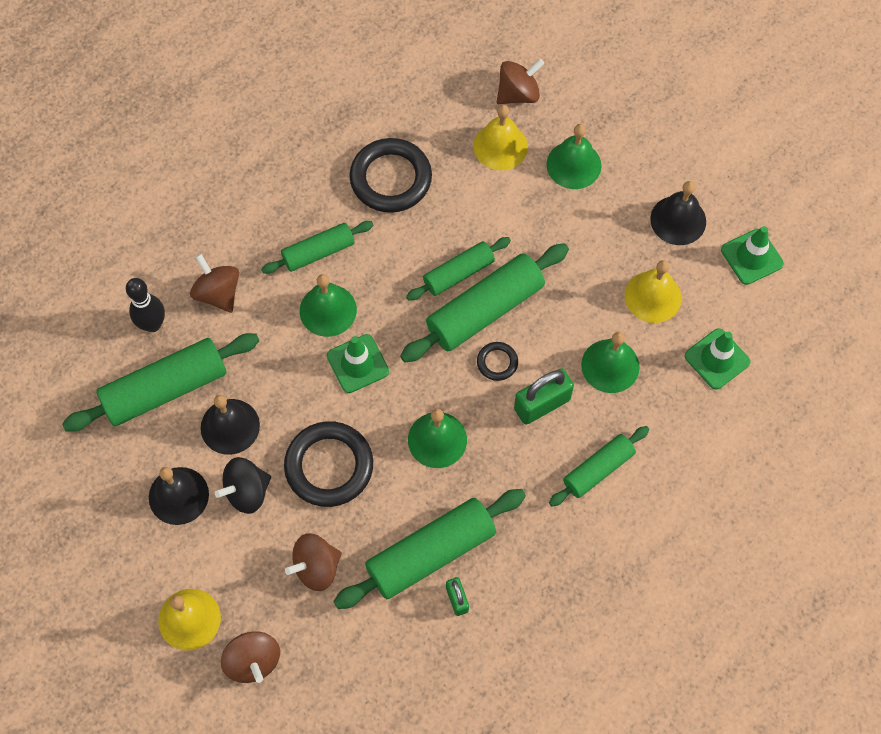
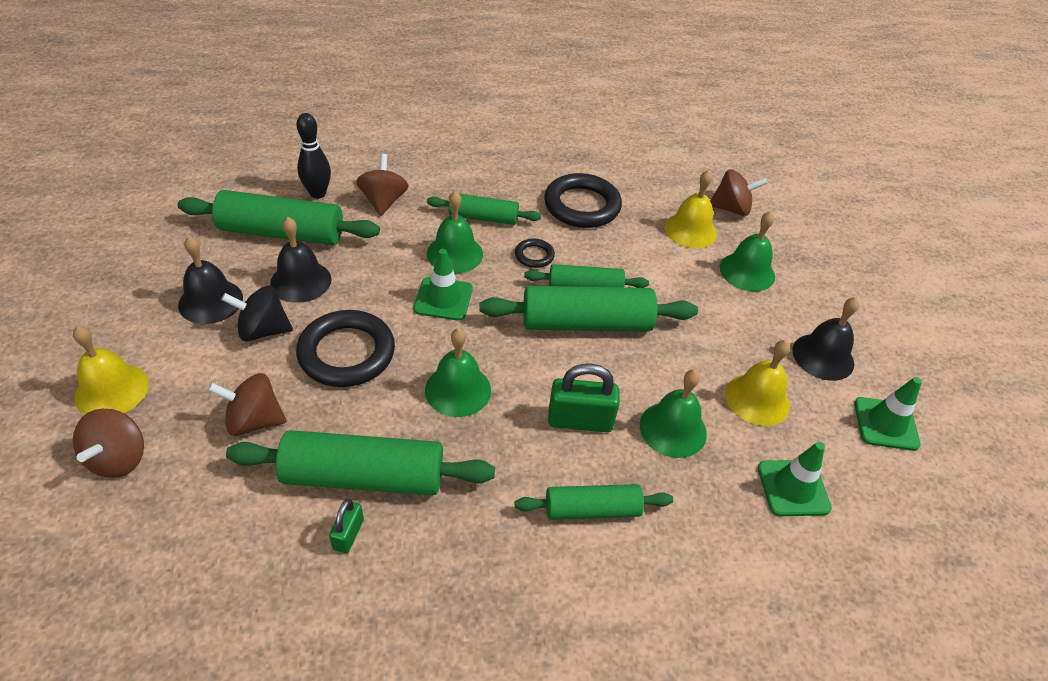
camera: 30 degrees right, 20 degrees down
(497, 362) = (564, 365): black ring -> black ring (534, 256)

